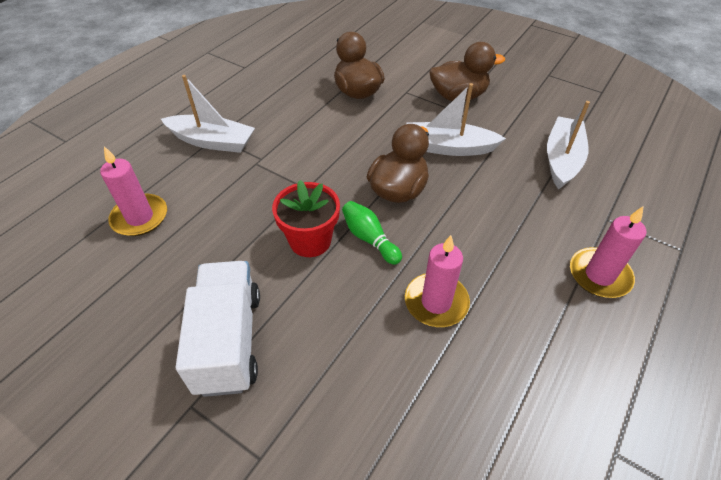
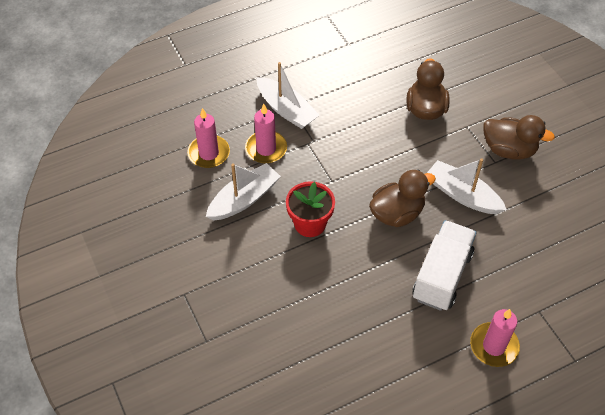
camera: 30 degrees right, 5 degrees up
(228, 341) = (223, 266): white truck -> white truck (442, 276)
(369, 238) = (351, 241): green bowling pin -> none
(436, 302) = (365, 307): pink candle -> pink candle (266, 149)
(562, 159) = (548, 247): white boat -> white boat (244, 199)

